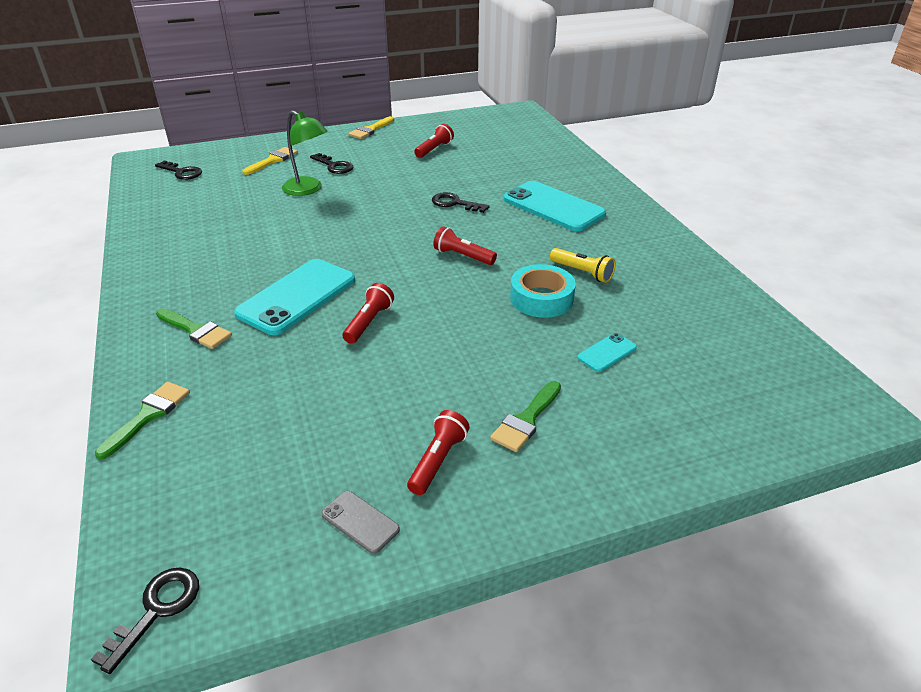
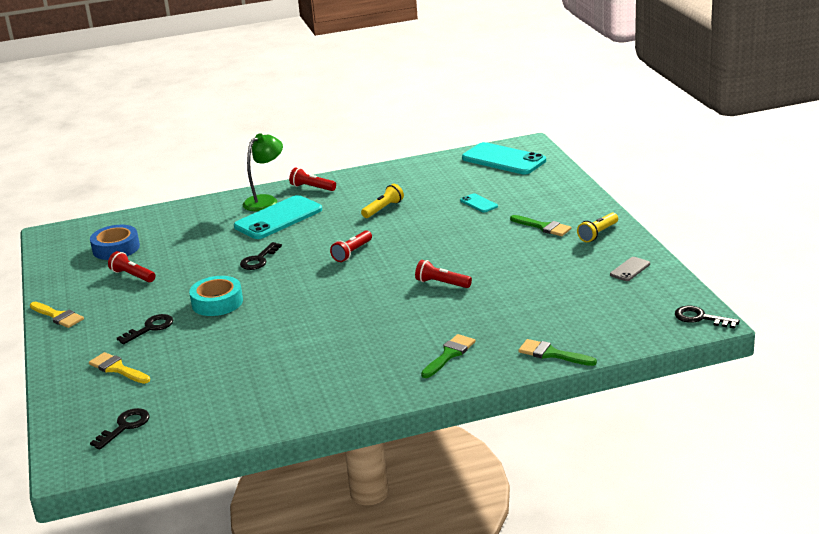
camera: 85 degrees left, 10 degrees down
(297, 297) = (404, 317): turquoise phone -> turquoise phone (503, 160)
(308, 189) = (203, 337): green lamp -> green lamp (266, 201)
(438, 461) = (580, 251): red flashlight -> red flashlight (312, 188)
(489, 137) = (116, 248): none -> blue tape
(498, 487) = (598, 234): none -> yellow flashlight
(541, 298) = (416, 223): turquoise tape -> turquoise tape (217, 302)

